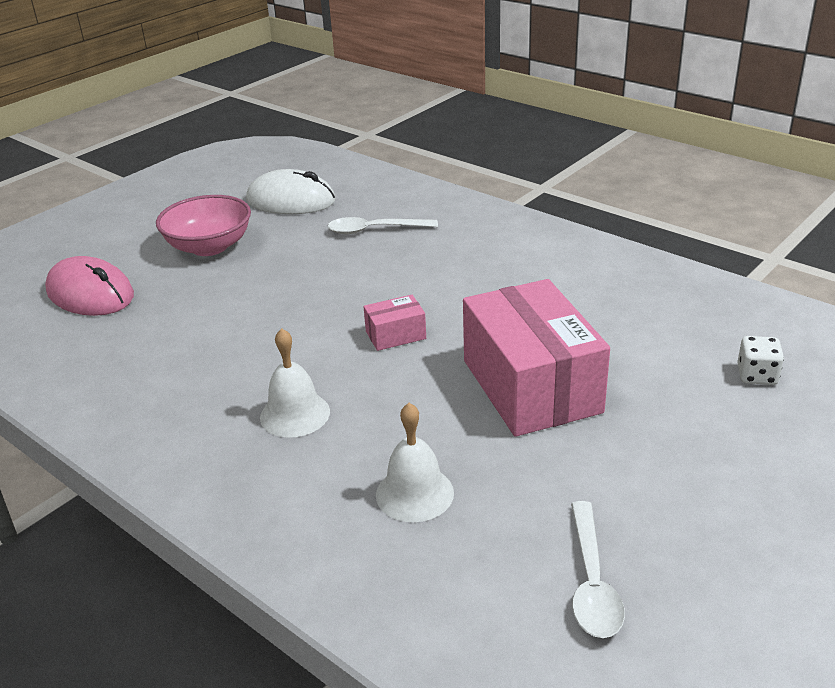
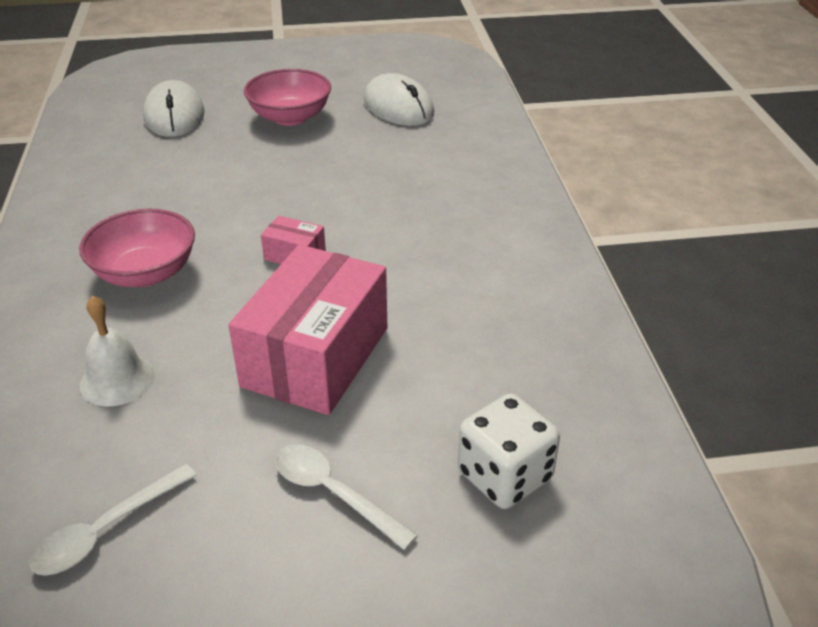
camera: 40 degrees right, 5 degrees up
(90, 293) = (174, 115): pink mouse -> white mouse
(295, 414) = (145, 273): white bell -> pink bowl
(375, 230) = (417, 162): white spoon -> white spoon (334, 493)
(757, 375) = (504, 476): white dice -> white dice, size x1.70

